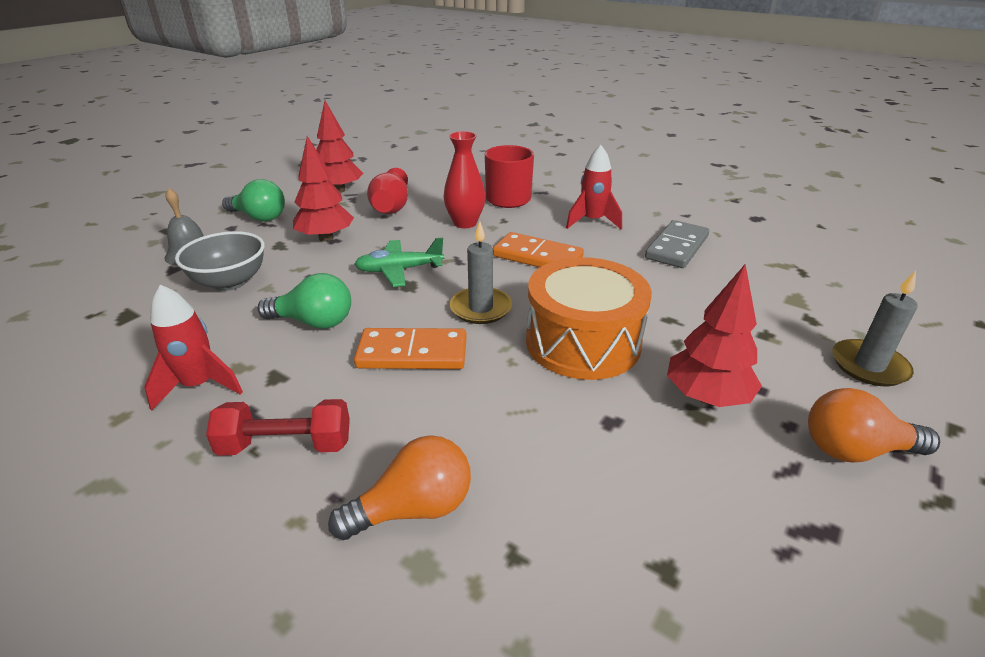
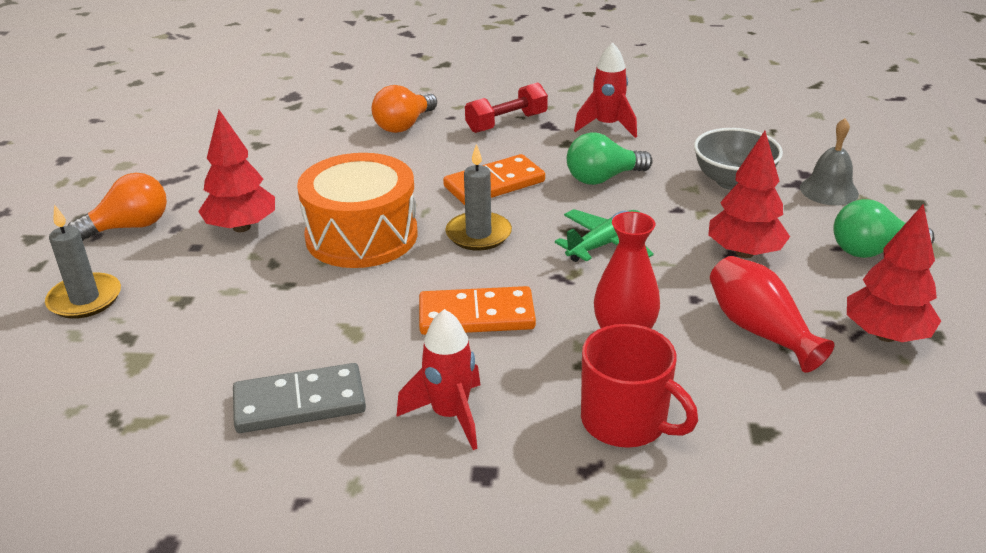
camera: 150 degrees right, 0 degrees up
(677, 247) = (299, 403): grey domino -> grey domino turned 75 degrees clockwise

